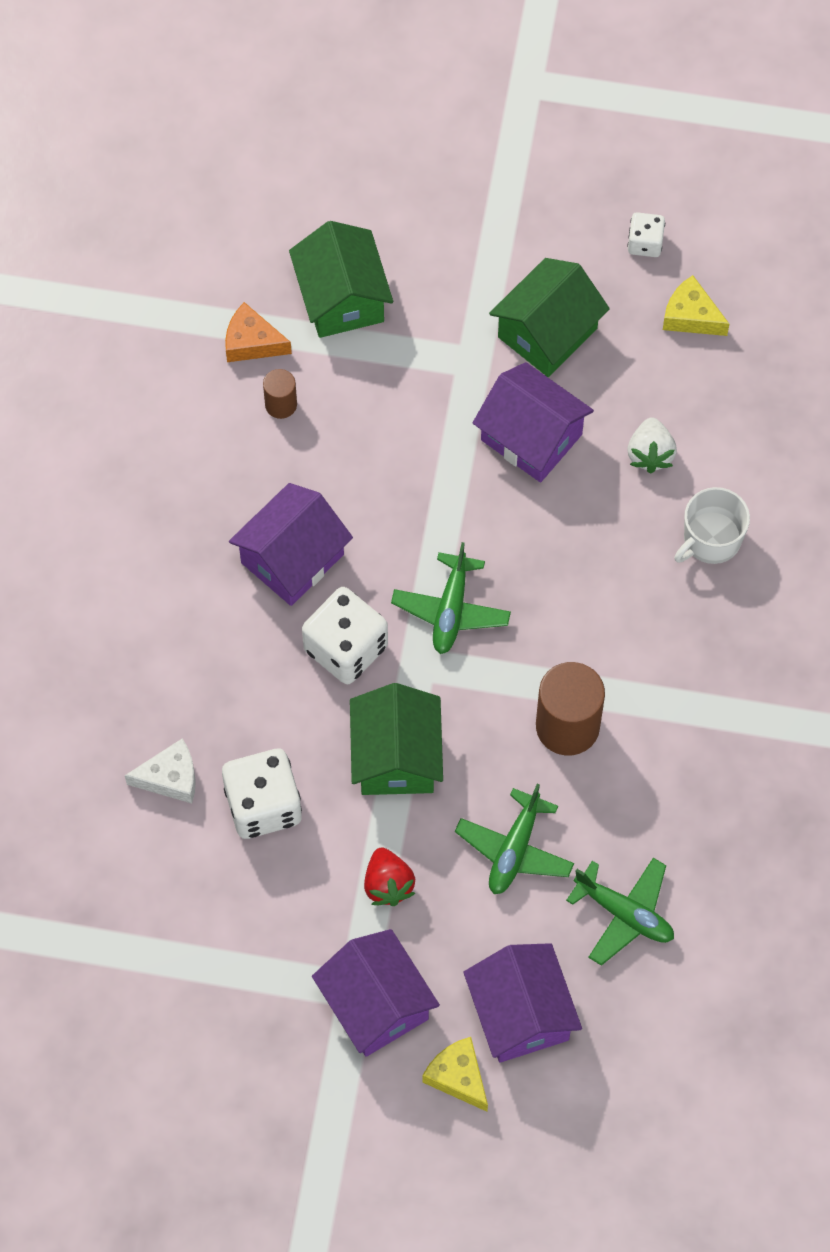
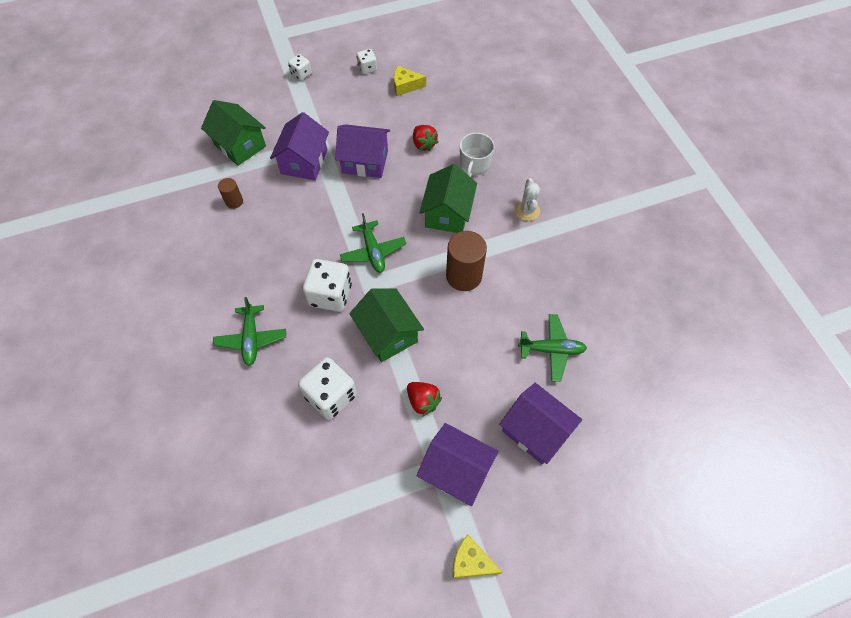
camera: 30 degrees left, 5 degrees down
(170, 778) = (271, 408): white cheese -> none
(252, 342) = (205, 182): orange cheese -> none
(292, 558) = (278, 266): purple house -> purple house (304, 162)
(458, 1077) = (525, 486): yellow cheese -> yellow cheese (471, 562)
(514, 849) = (476, 348): green plane -> green plane (251, 339)
(520, 197) = (301, 74): none -> white dice
(547, 333) = (346, 118): green house -> green house (447, 213)
(650, 454) = (424, 144): white strawberry -> red strawberry
(743, 669) = (527, 210): none -> white cactus

